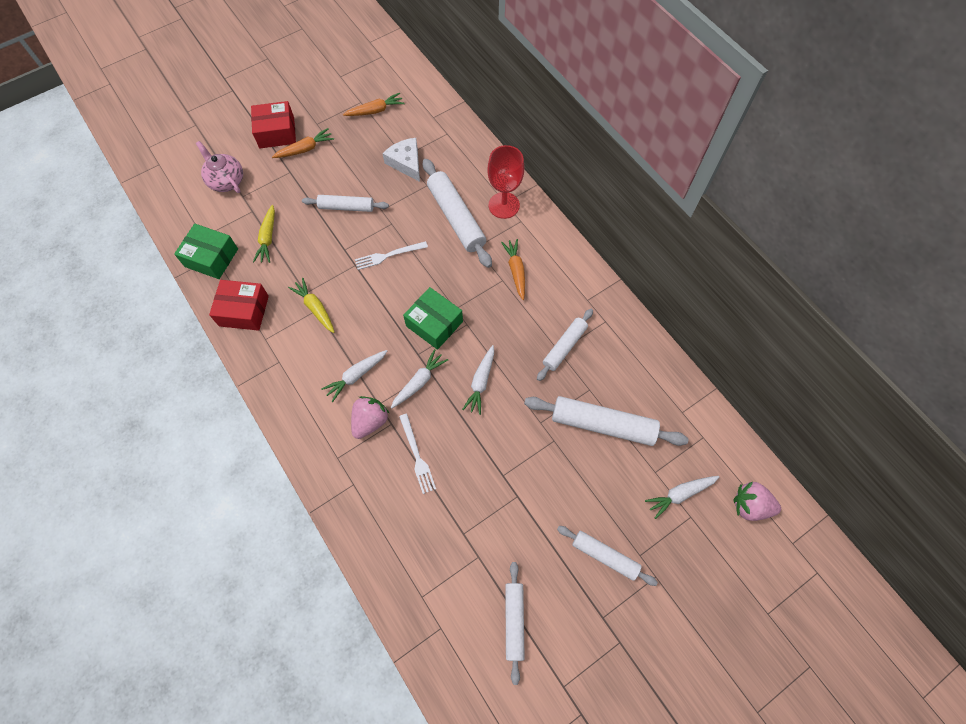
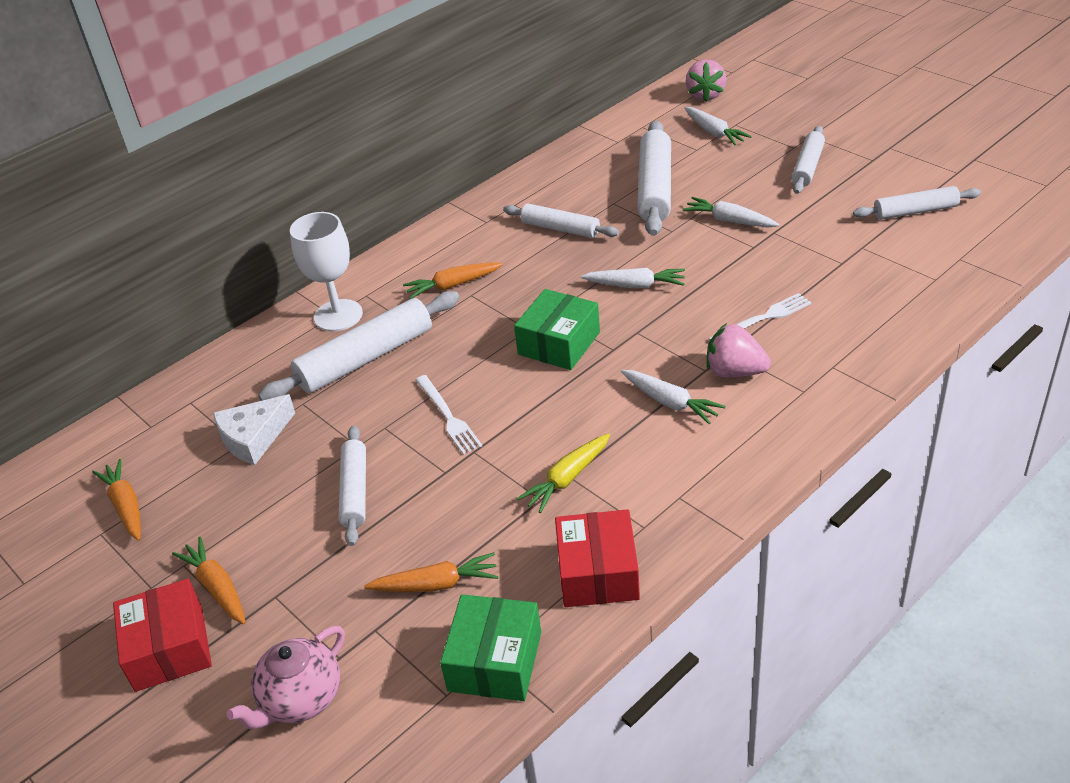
camera: 95 degrees left, 25 degrees down
(268, 238) = (436, 584): yellow carrot -> orange carrot
(419, 382) = (656, 339): white carrot -> white carrot (729, 220)
(504, 205) = (338, 315): red goblet -> white goblet

